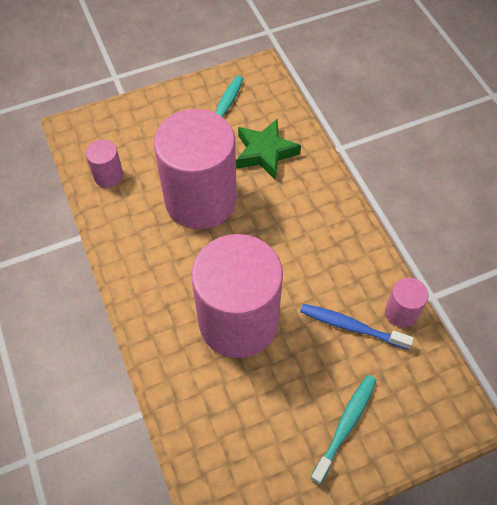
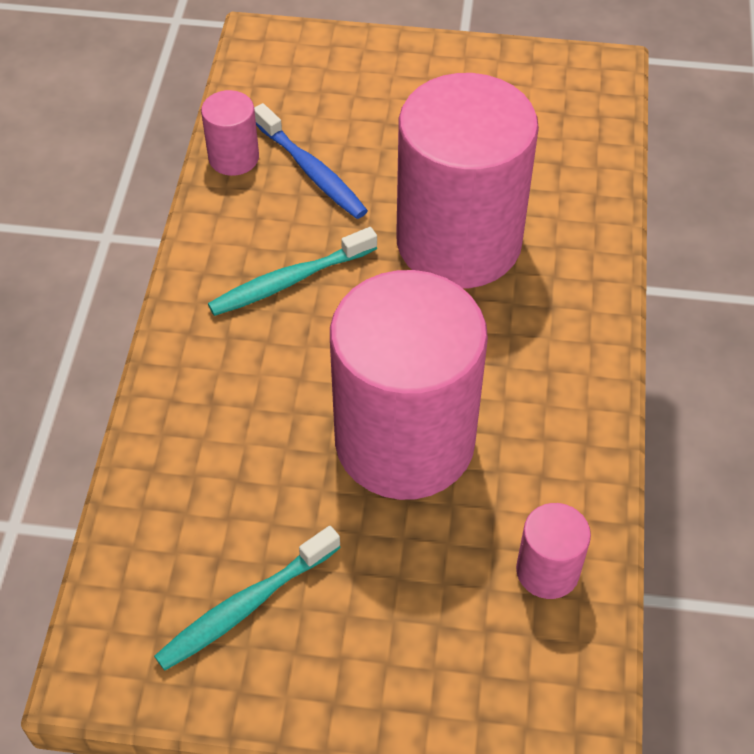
camera: 150 degrees left, 5 degrees down
(265, 153) = (234, 473): green star -> none
(345, 425) = (402, 88): turquoise toothbrush -> turquoise toothbrush (289, 281)

